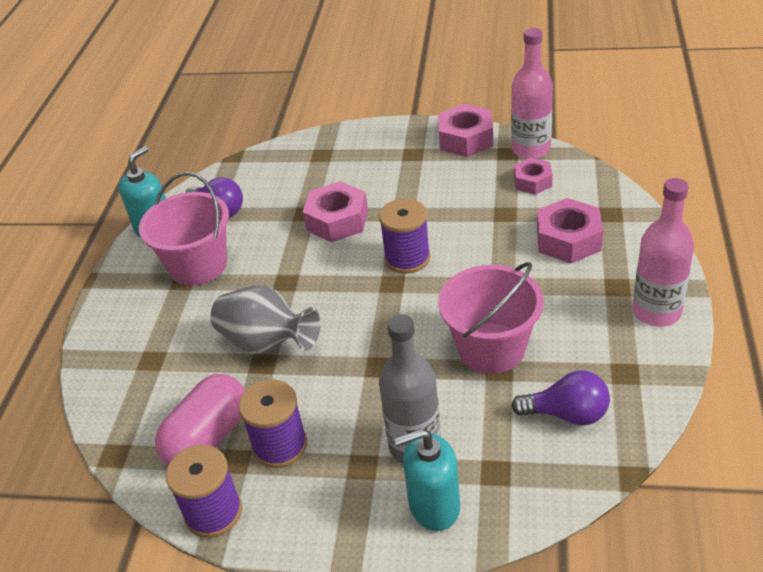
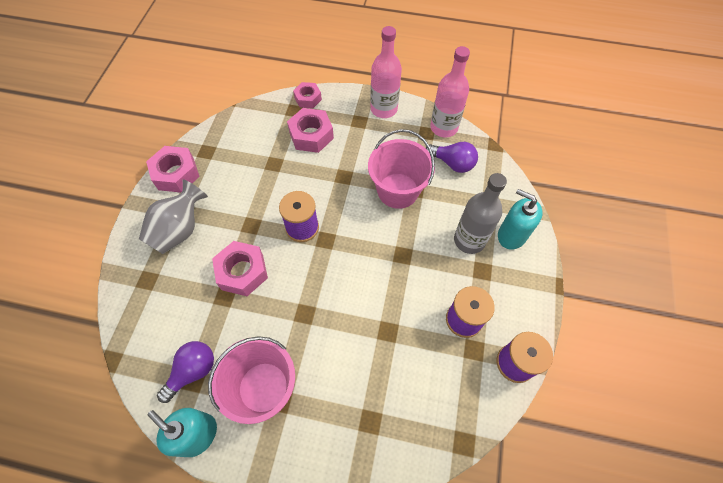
camera: 90 degrees left, 20 degrees up
(208, 437) = (453, 369): pink capsule -> none
(267, 343) = (368, 328): grey vase -> grey vase (180, 230)
(434, 506) = (511, 235): turquoise soap dispenser -> turquoise soap dispenser turned 135 degrees clockwise
(531, 150) = (209, 137): pink bottle -> pink bottle (444, 128)
(532, 181) = (245, 143): pink nut -> pink nut (308, 98)
(567, 414) = (452, 163): purple light bulb -> purple light bulb turned 105 degrees clockwise

